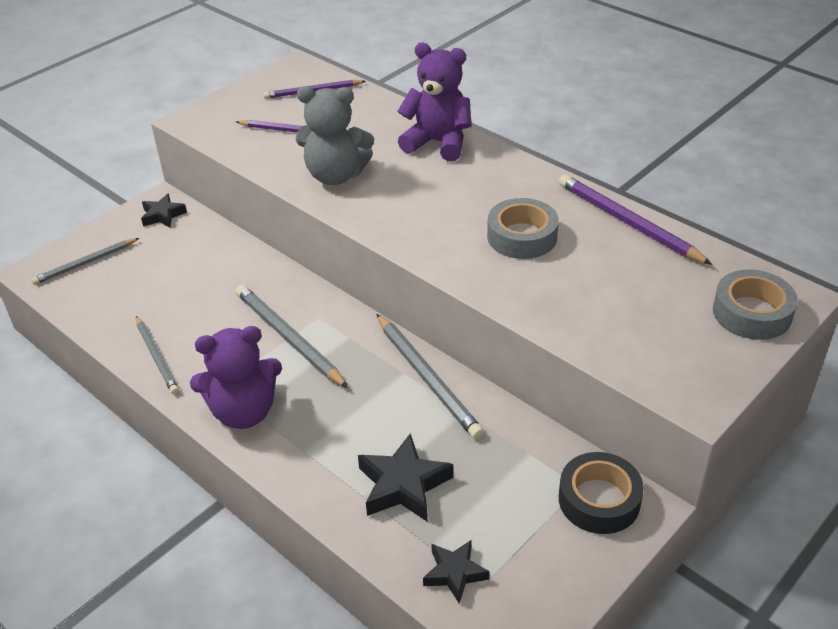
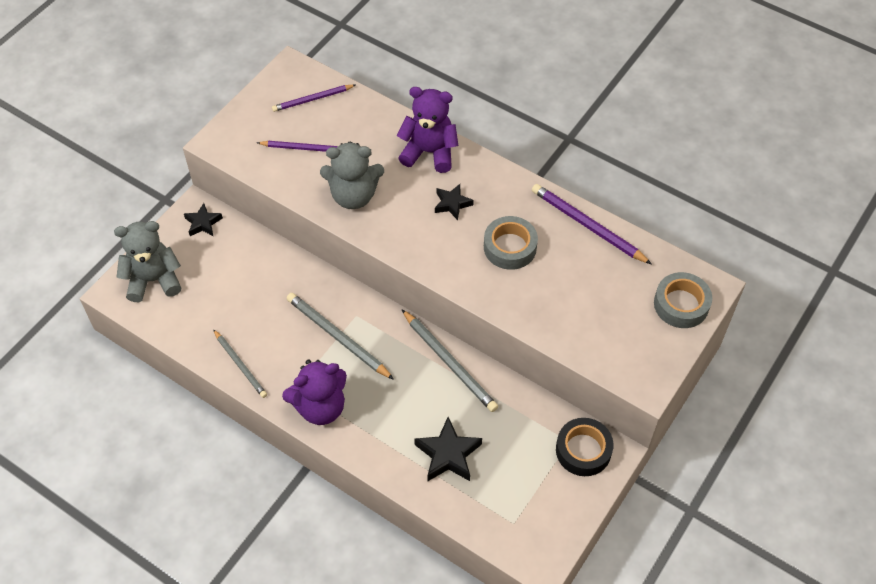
camera: 10 degrees left, 15 degrees up
(85, 263) = (154, 280): grey pencil -> grey teddy bear
(455, 573) = (494, 517): black star -> black star (452, 204)

